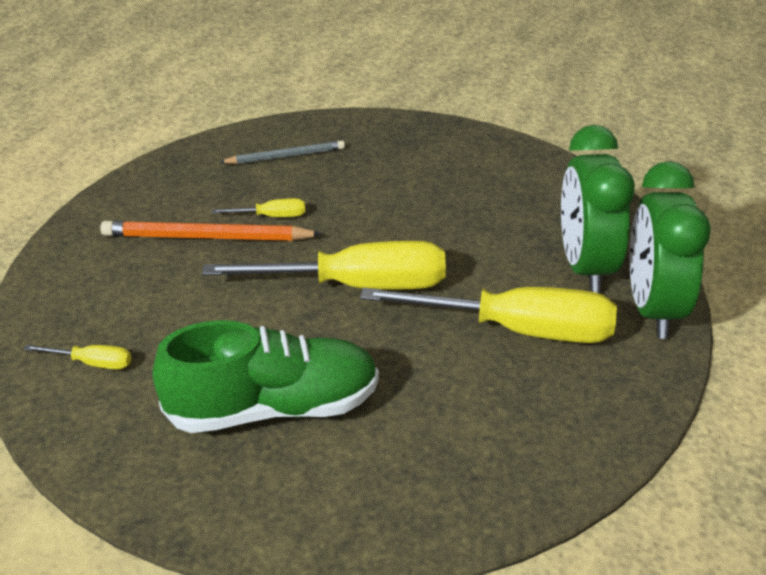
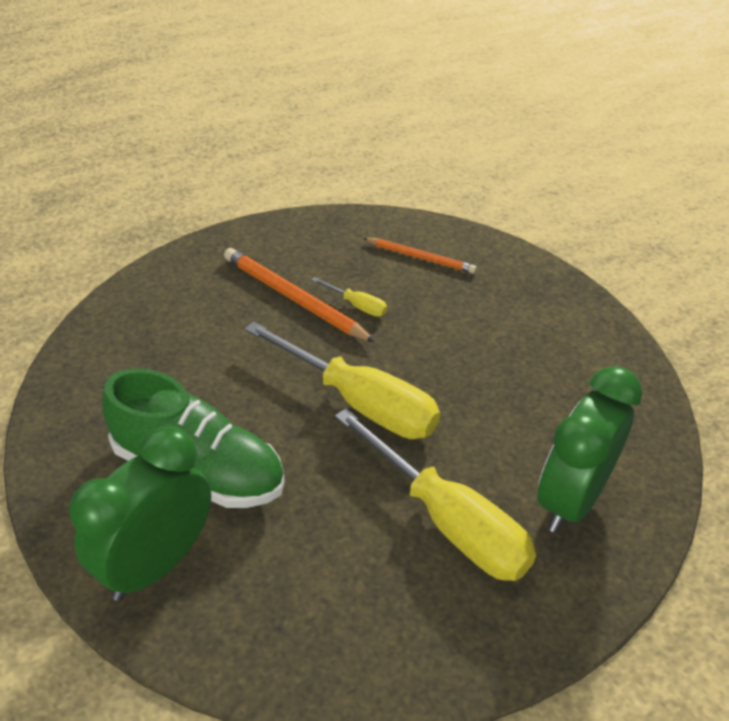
camera: 35 degrees right, 5 degrees up
(92, 363) = (123, 358): yellow screwdriver -> none
(285, 156) = (420, 257): grey pencil -> orange pencil
(653, 309) = (593, 579): green clock -> green clock (156, 564)

